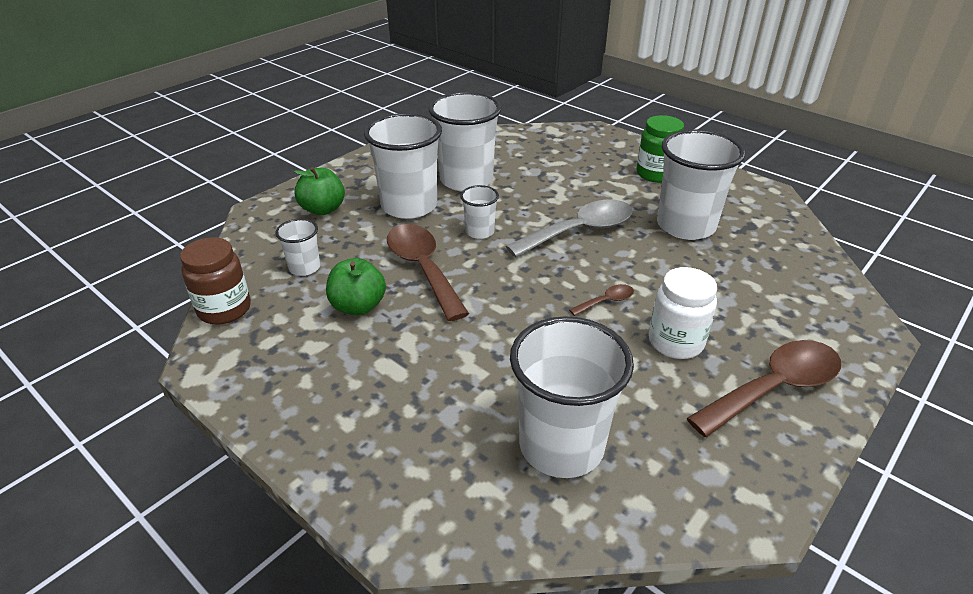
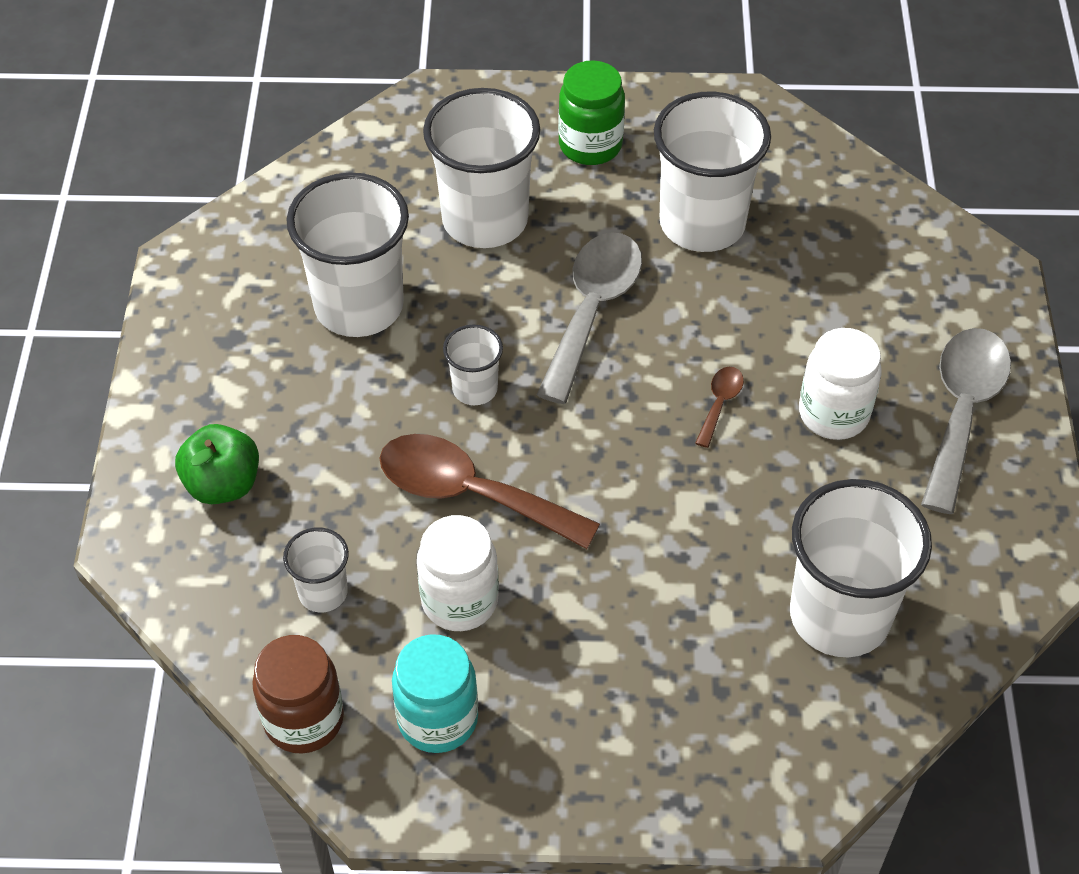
camera: 40 degrees left, 15 degrees up
(278, 348) = (438, 719): none -> turquoise jar
(358, 306) = (459, 600): green apple -> white jar
(409, 206) = (335, 402): white cup -> white cup (485, 220)
(774, 388) = (962, 411): brown spoon -> grey spoon

